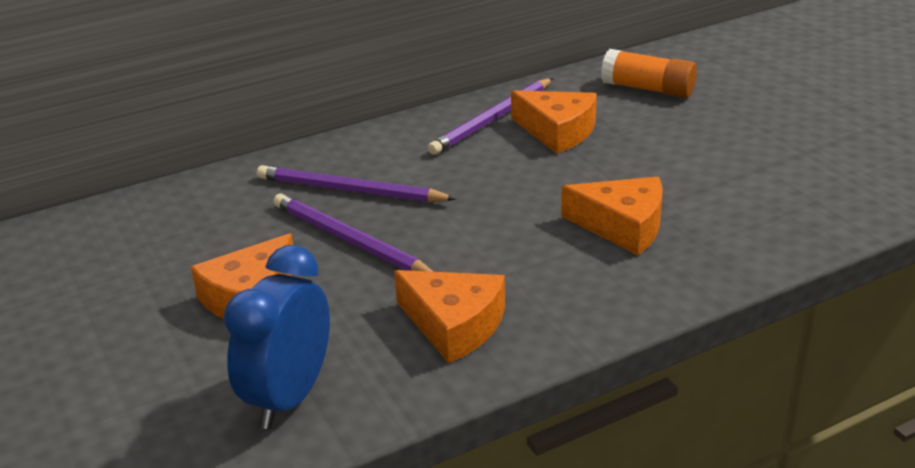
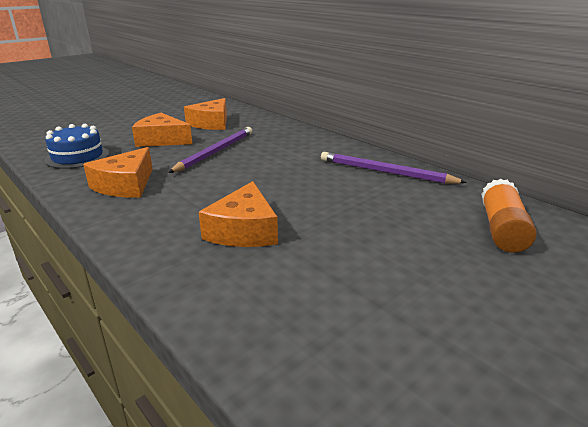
camera: 75 degrees right, 5 degrees down
(289, 397) = (77, 157): blue clock -> blue cake
(350, 190) = (270, 146): purple pencil -> none
(557, 131) = (383, 195): orange cheese -> orange cheese (211, 123)

